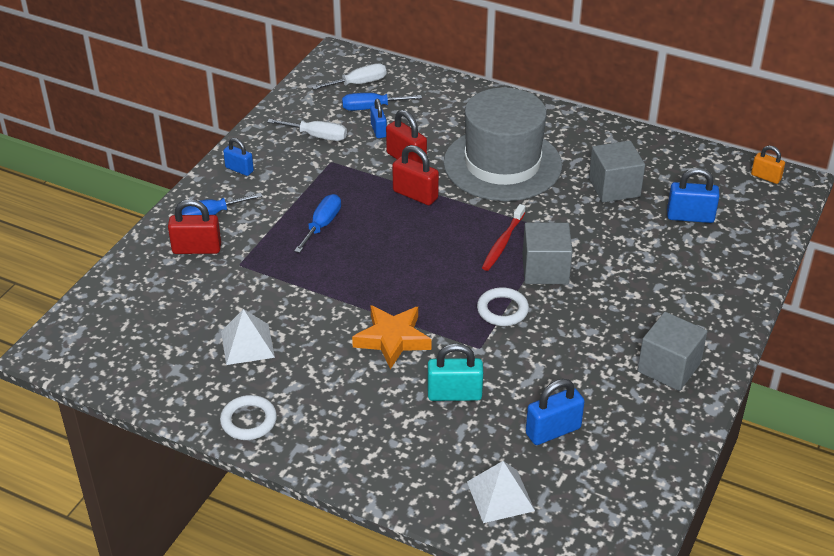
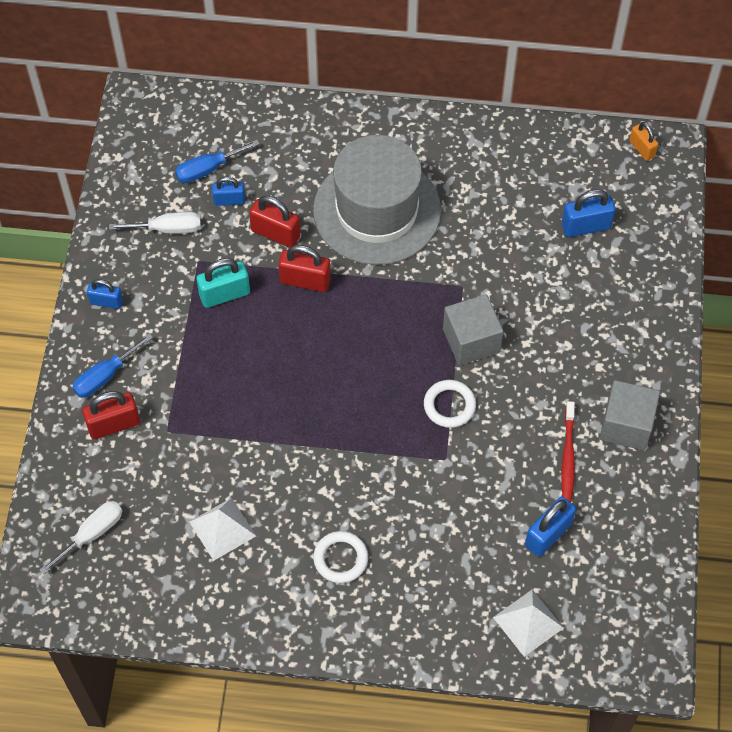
camera: 20 degrees left, 20 degrees up
(248, 421) = (266, 618): white ring -> white ring (340, 559)
(322, 225) = (228, 352): blue screwdriver -> none
(358, 83) = (178, 136): white screwdriver -> white screwdriver (92, 534)
(378, 130) = (229, 200): blue padlock -> blue padlock turned 60 degrees counterclockwise
(392, 339) = (359, 476): orange star -> none
(454, 394) = (443, 522): turquoise padlock -> turquoise padlock (225, 294)
(502, 243) = (417, 318): red toothbrush -> red toothbrush (568, 457)
(614, 187) = (499, 209): grey cube -> none
(766, 177) = (642, 149): orange padlock -> orange padlock turned 45 degrees clockwise

